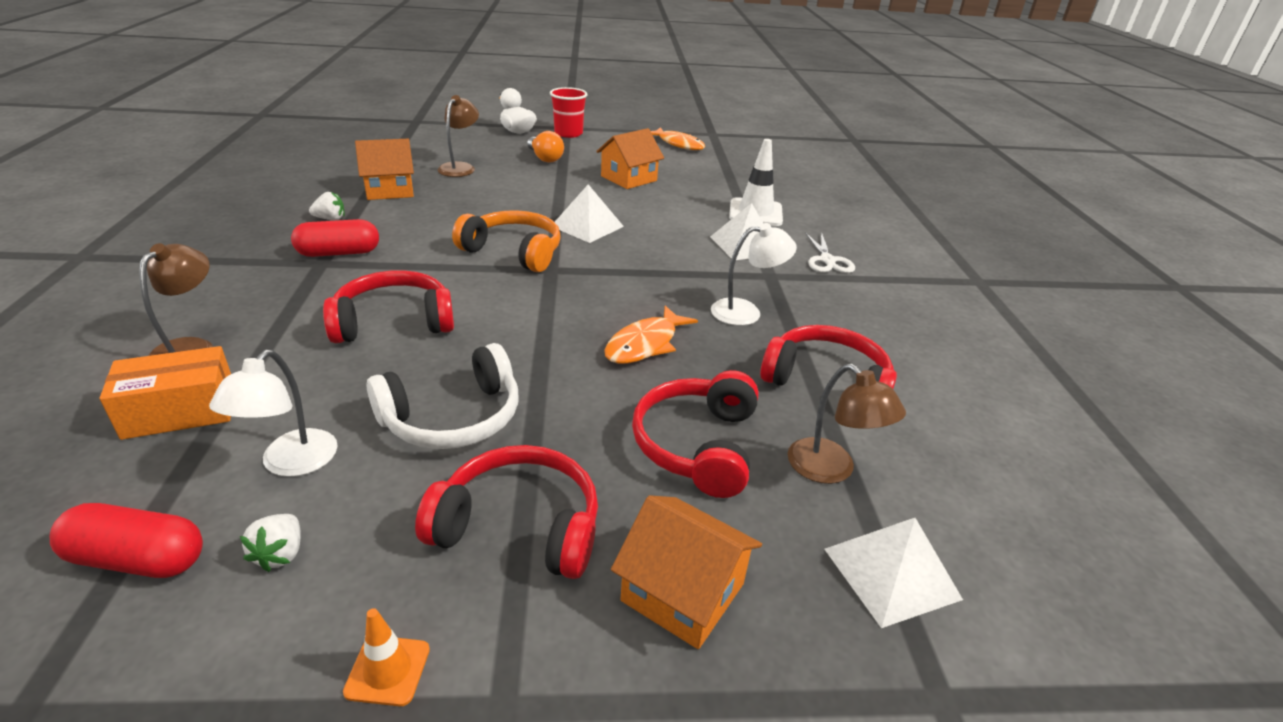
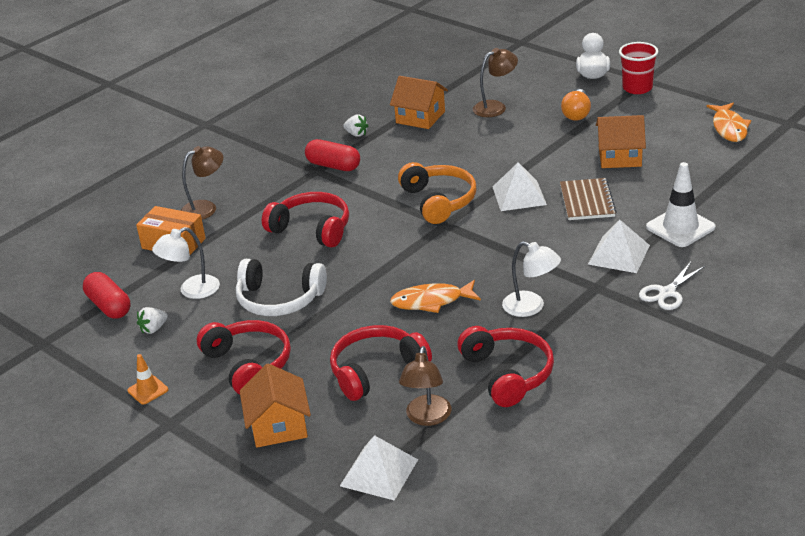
camera: 50 degrees right, 0 degrees up
(654, 214) = (587, 201): none -> brown notebook

